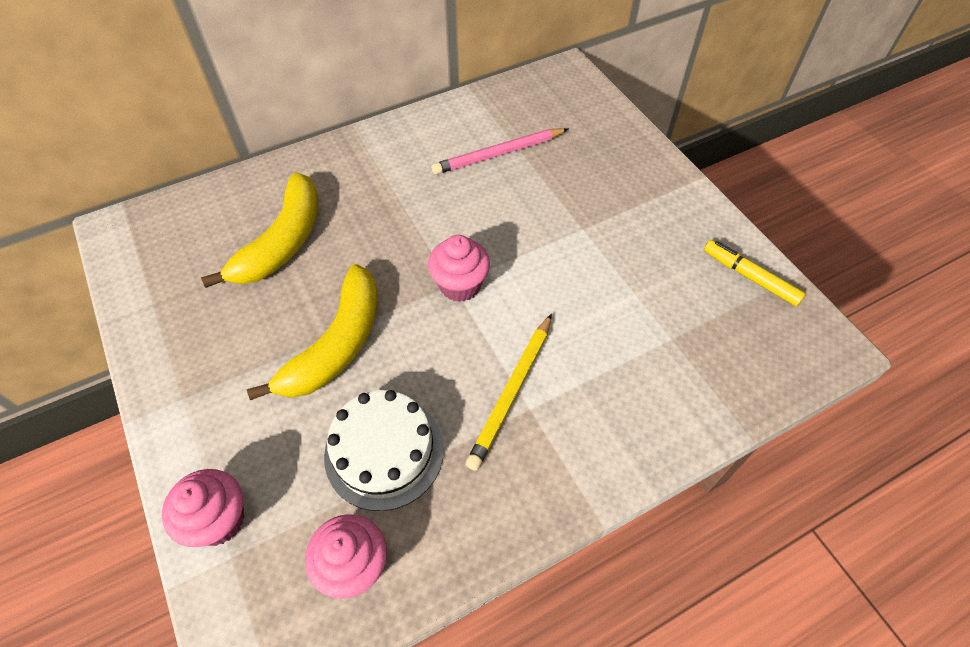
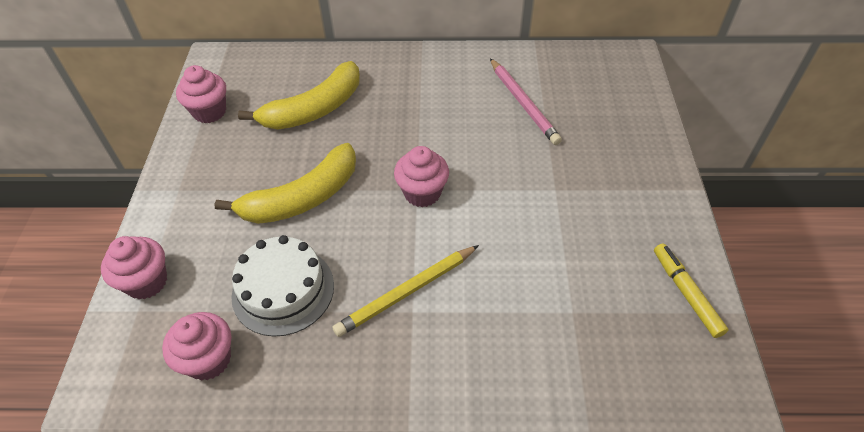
camera: 30 degrees right, 5 degrees down
(156, 293) = (209, 112): none -> pink cupcake
(498, 154) = (523, 103): pink pencil -> pink pencil turned 120 degrees counterclockwise

